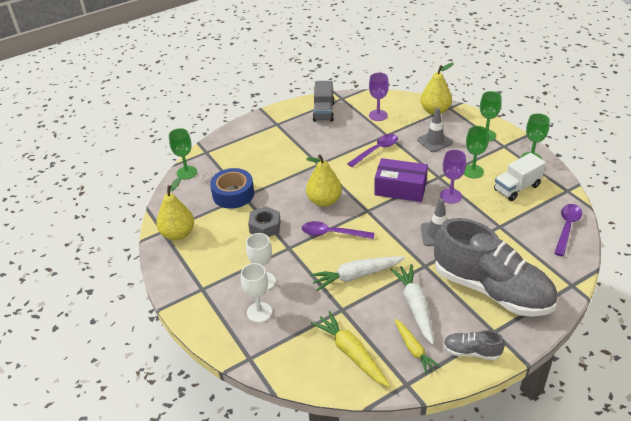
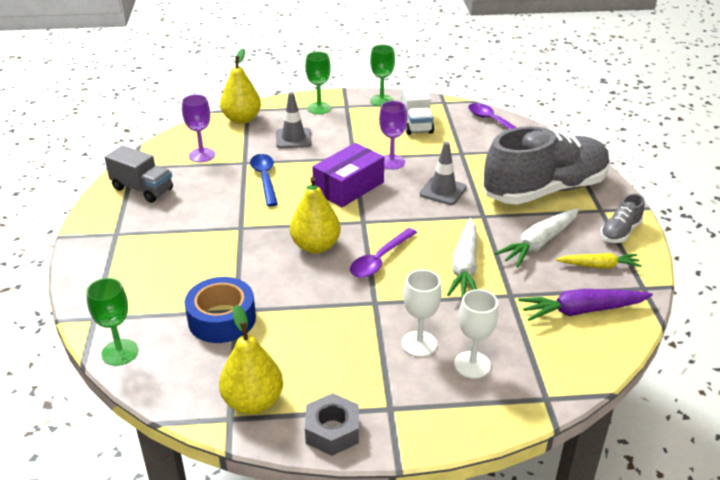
camera: 65 degrees left, 5 degrees down
(265, 226) = (317, 310): grey nut -> grey nut (332, 431)
(351, 353) = (582, 311): yellow carrot -> purple carrot
(376, 150) = (265, 179): purple spoon -> blue spoon
(415, 306) = (539, 243): white carrot -> white carrot turned 60 degrees counterclockwise
(473, 171) = (367, 136): green goblet -> none

